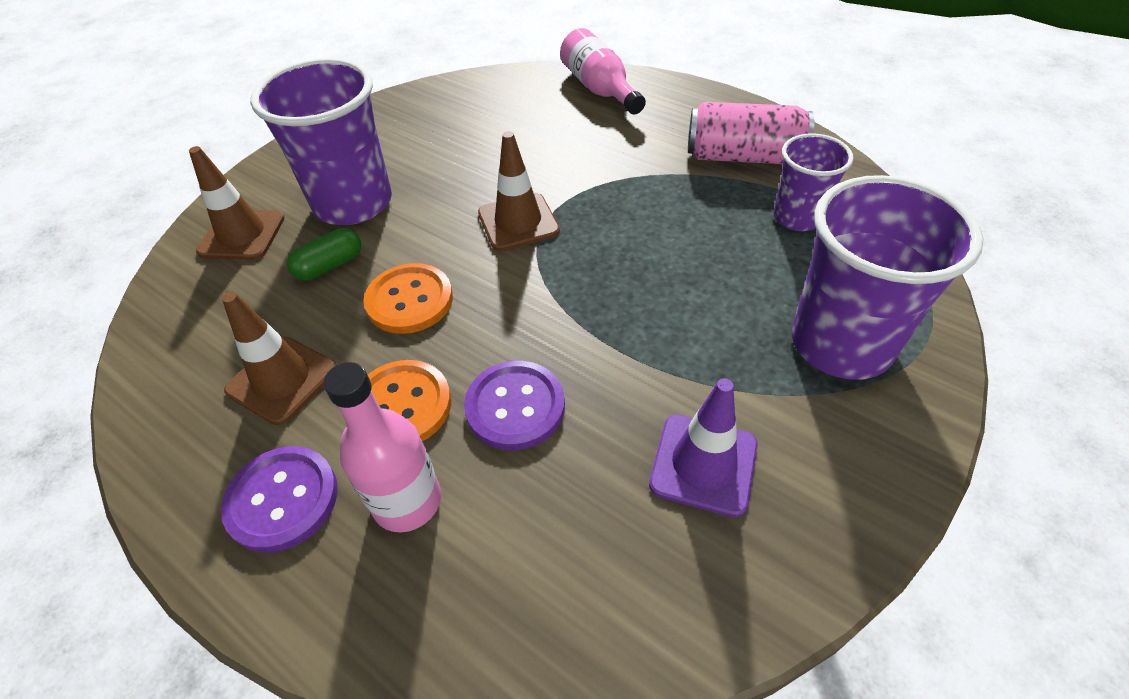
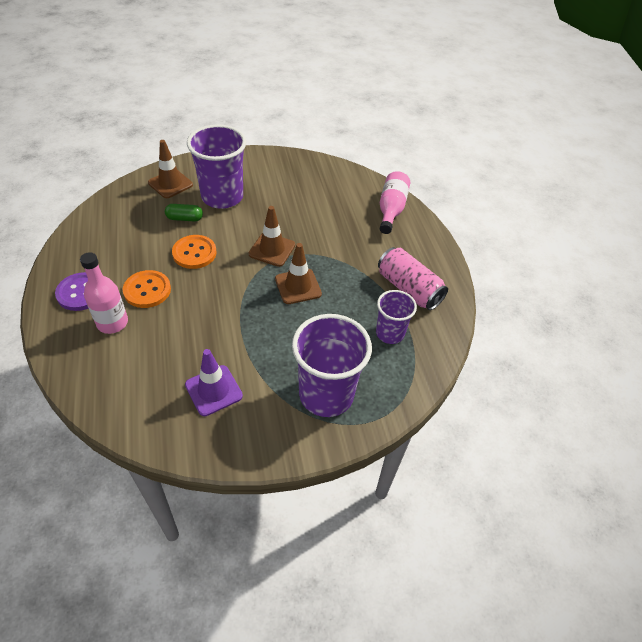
camera: 35 degrees right, 0 degrees up
(282, 380) = (123, 252): brown traffic cone -> brown traffic cone (298, 286)
(515, 407) = (180, 320): purple button -> none

